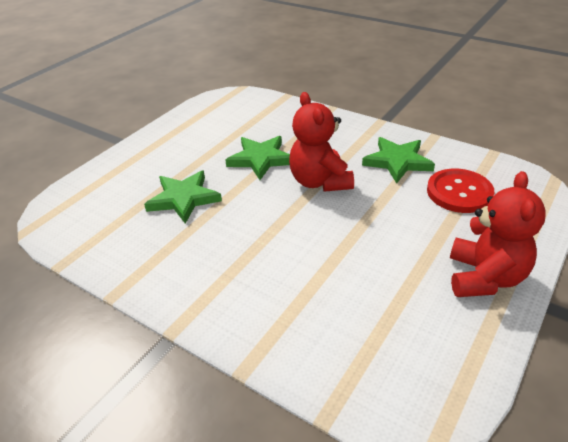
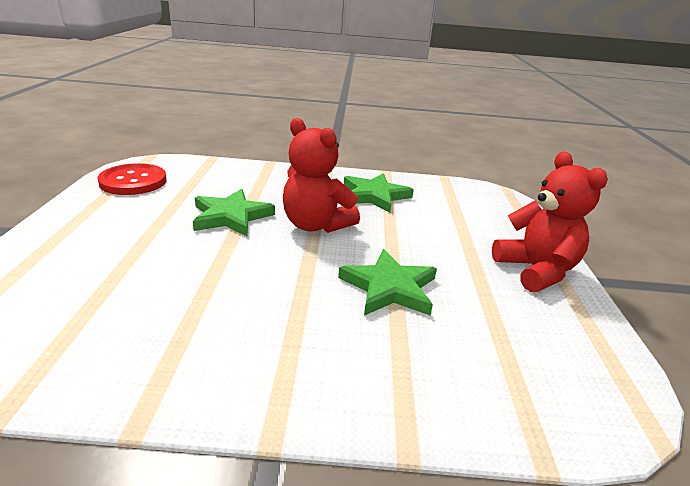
camera: 35 degrees left, 10 degrees down
(183, 199) = (161, 275): green star -> green star (389, 288)
(459, 192) = (449, 210): red button -> red button (133, 181)

